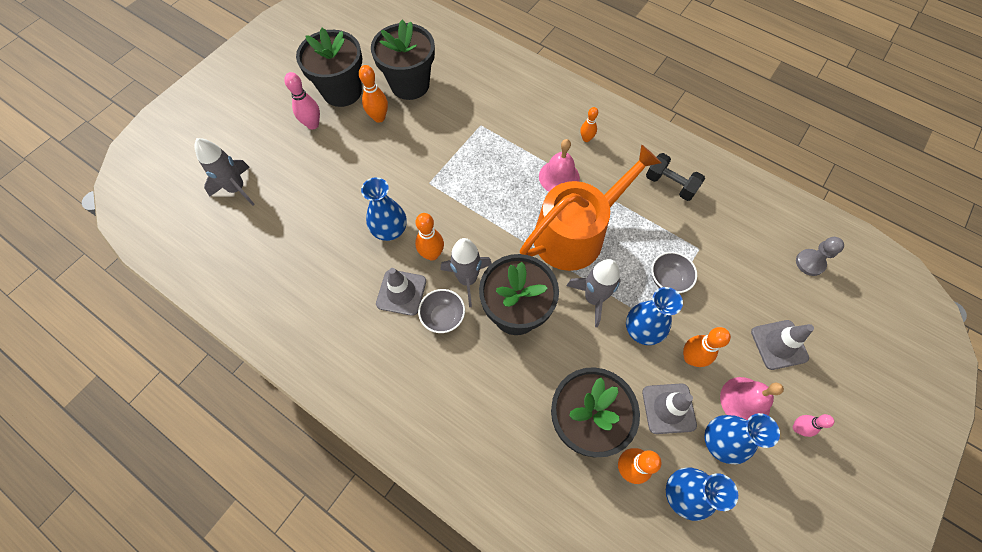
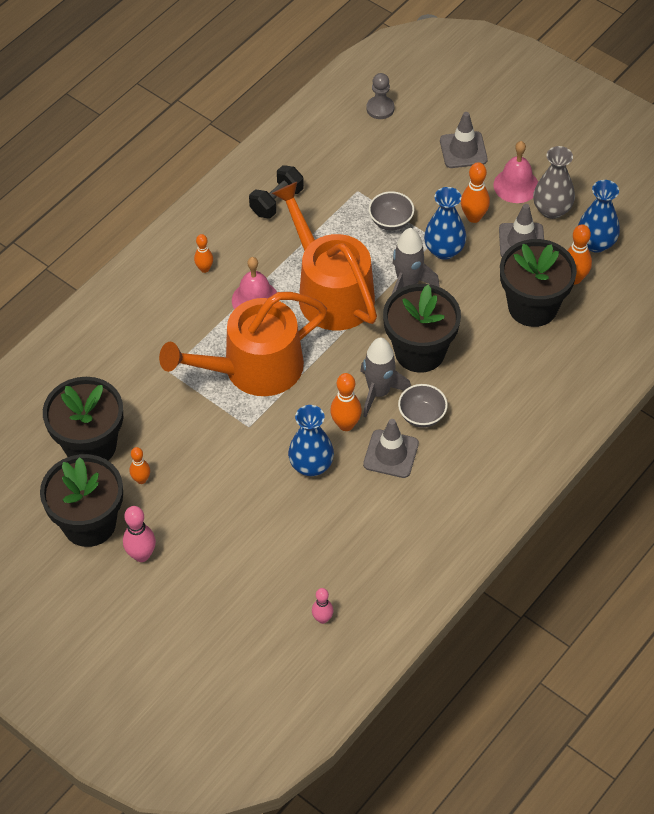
camera: 85 degrees left, 10 degrees down
(237, 189) = (234, 634): grey rocket -> none
(379, 118) = (141, 479): orange bowling pin -> orange bowling pin, size x0.65
(487, 182) = (254, 368): none -> orange watering can
(720, 442) = (552, 210): blue vase -> grey vase
(797, 428) = (540, 154): pink bowling pin -> pink bowling pin (322, 619)

